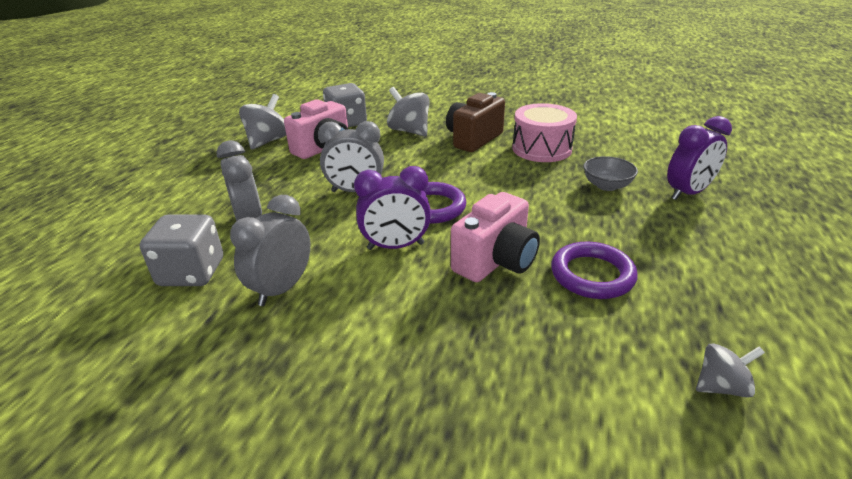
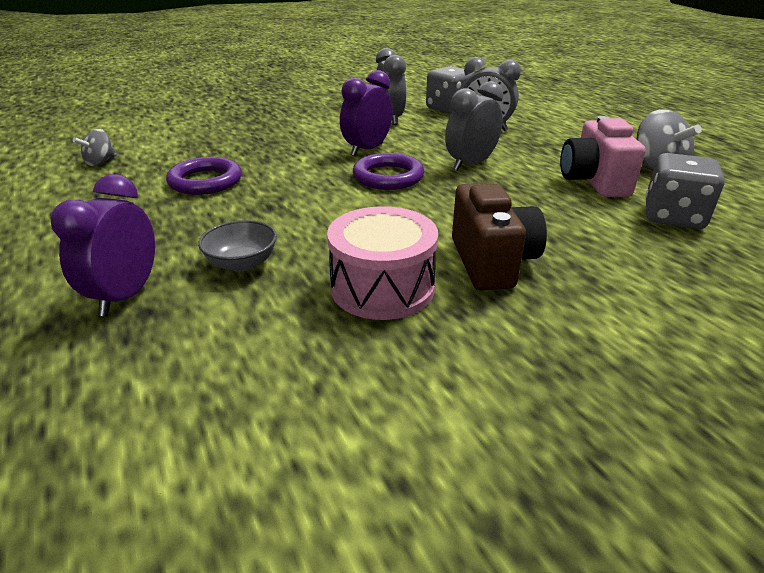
camera: 135 degrees right, 0 degrees up
(409, 131) = (585, 238): grey spinning top -> none
(495, 261) = (286, 165): pink camera -> none

